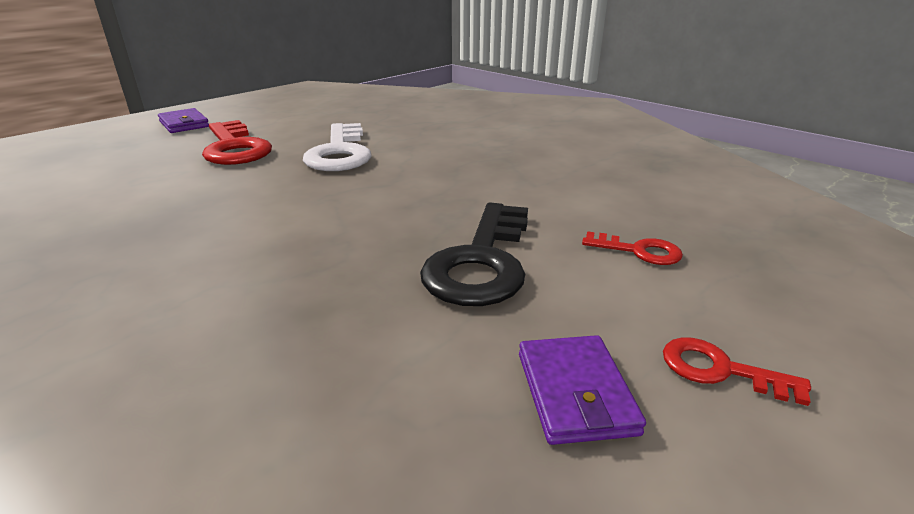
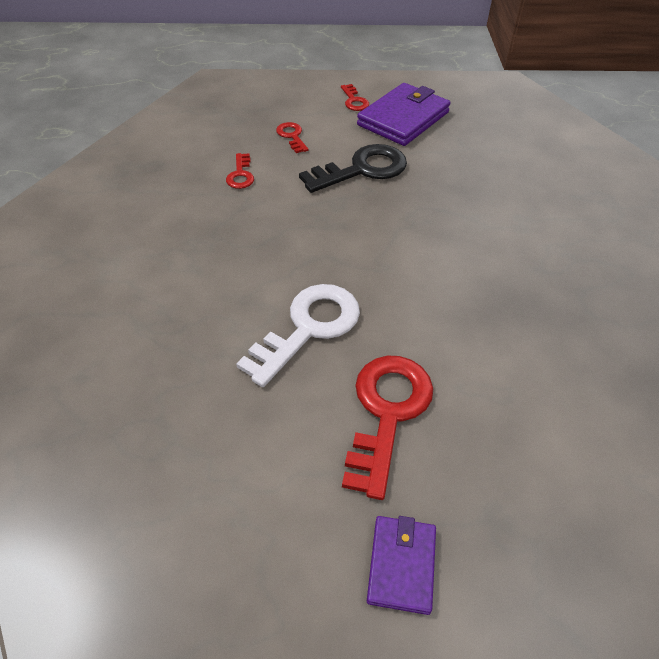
camera: 135 degrees left, 20 degrees up
(575, 392) = (403, 119): purple wallet -> purple wallet, size x1.79
(583, 193) = (240, 175): none -> red key

